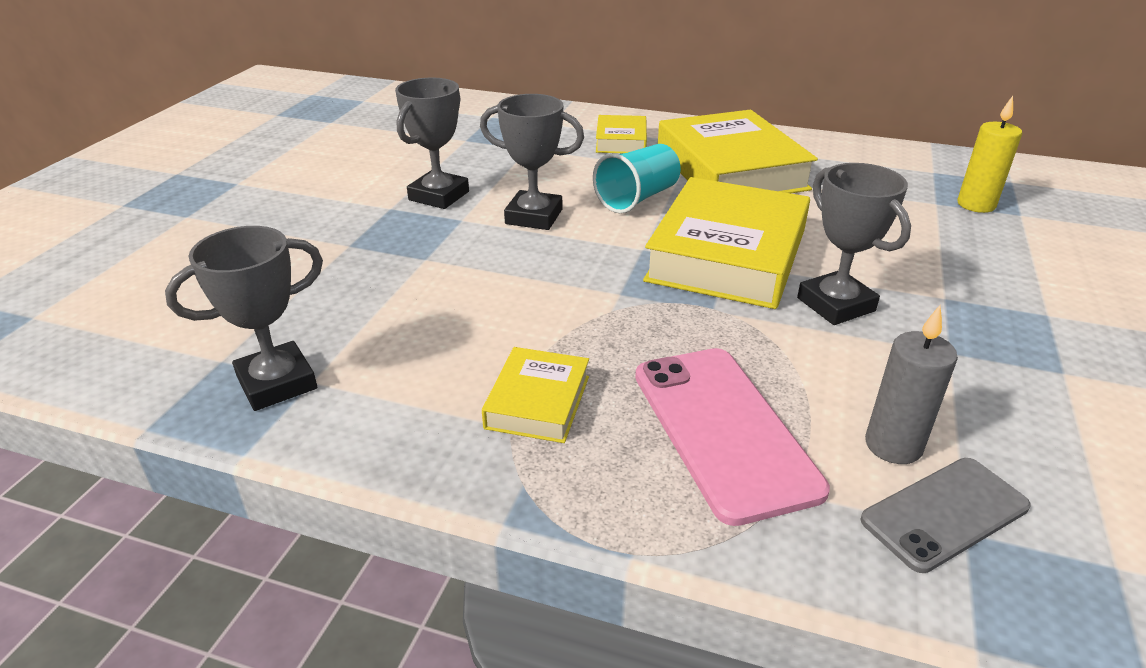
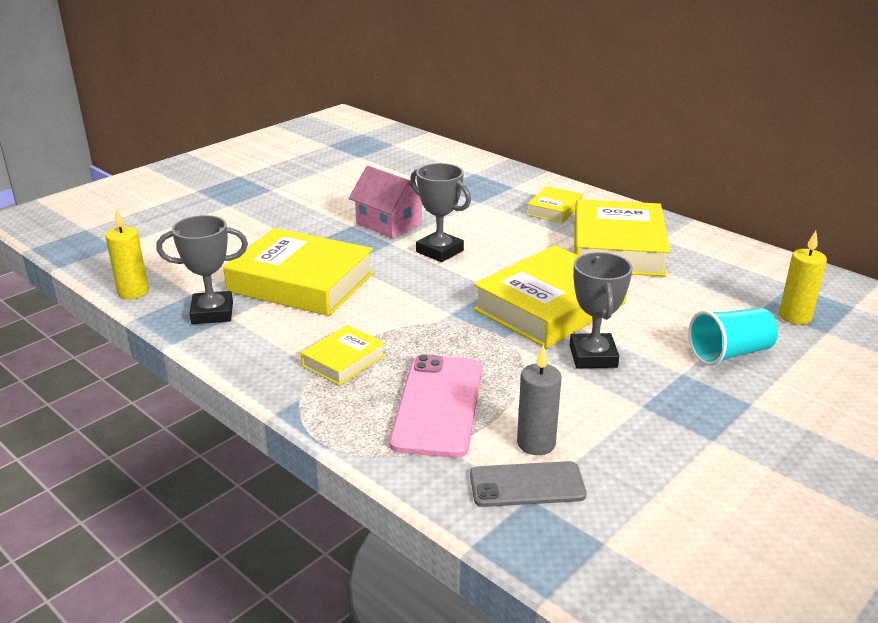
camera: 25 degrees right, 5 degrees down
(114, 384) = (133, 292): none -> yellow candle
(381, 301) = (301, 282): none -> yellow book
(439, 196) = (389, 224): grey trophy -> pink house
(637, 198) = (524, 254): turquoise cup -> turquoise cup (730, 353)

